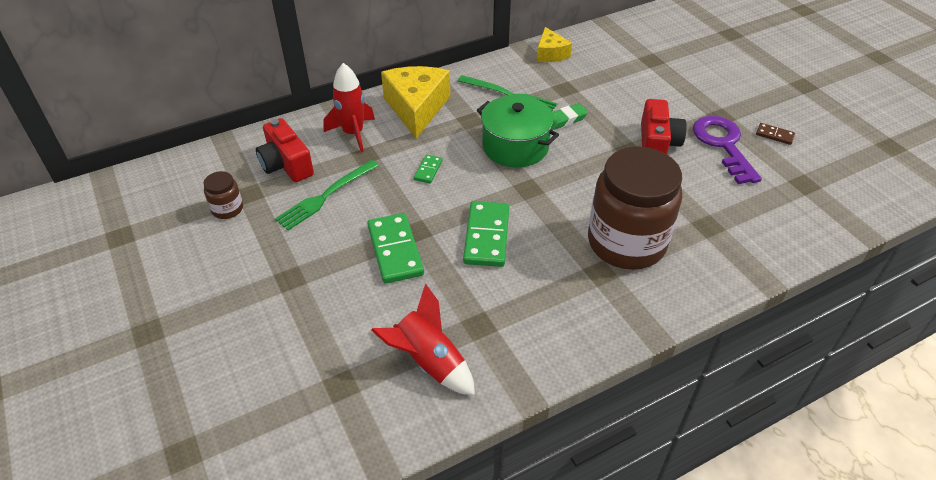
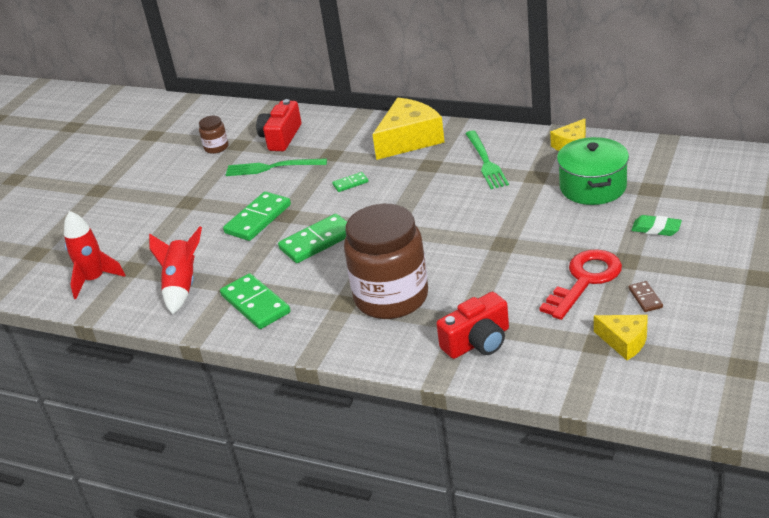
camera: 55 degrees right, 10 degrees down
(353, 133) = (345, 137): red rocket -> red rocket (94, 280)
(515, 146) = (429, 198): green pot -> green pot (593, 187)
(530, 327) = (255, 304): none -> green domino
(565, 120) = (495, 198): green eraser -> green eraser (656, 229)
(657, 143) = (534, 250): red camera -> red camera (478, 342)
(723, 145) = (585, 280): purple key -> red key
(814, 171) = (624, 341): none -> yellow cheese

